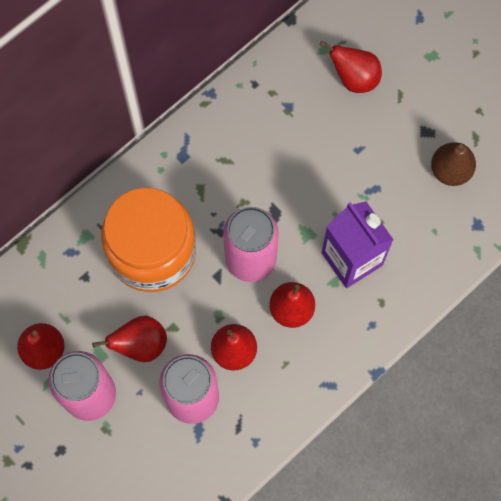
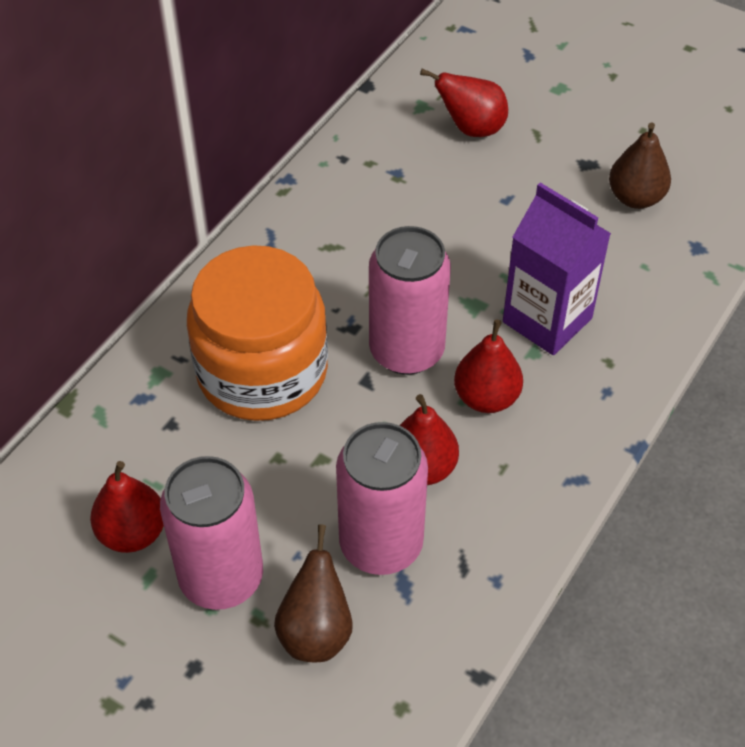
camera: 15 degrees left, 20 degrees down
(137, 447) = (316, 632): none -> brown pear
(140, 344) = (280, 491): red pear -> none

